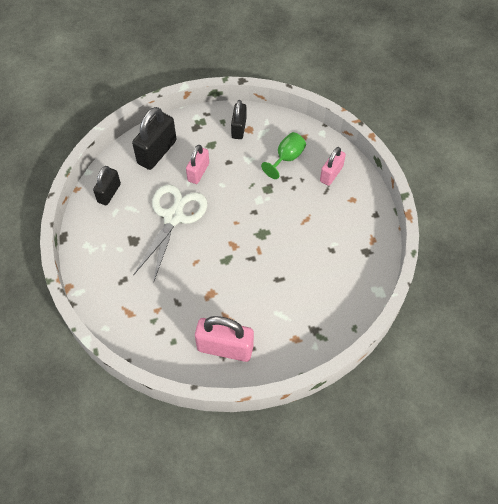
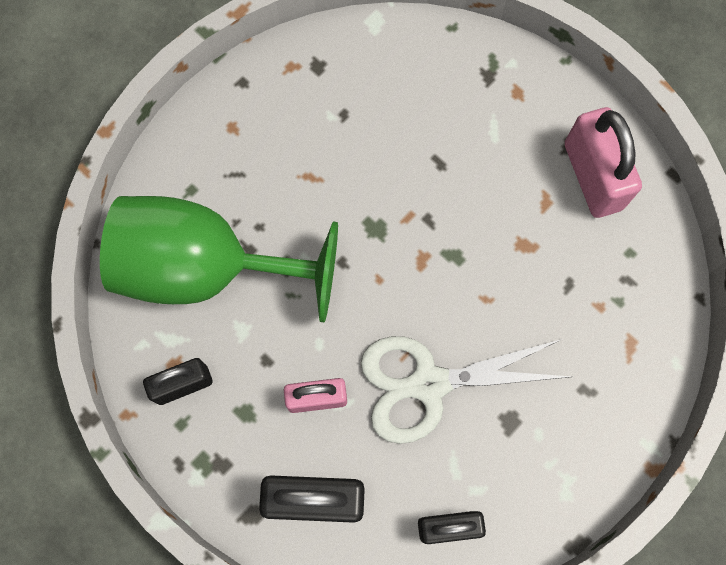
camera: 120 degrees left, 15 degrees up
(286, 158) = (205, 268): green goblet -> green goblet, size x2.31
(331, 174) = (199, 182): pink padlock -> none

